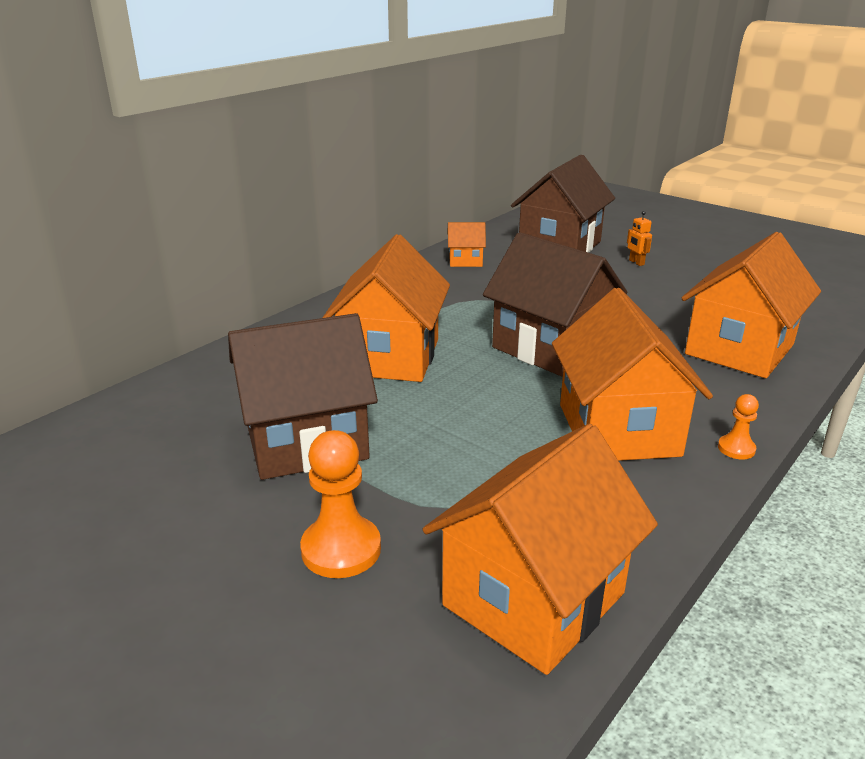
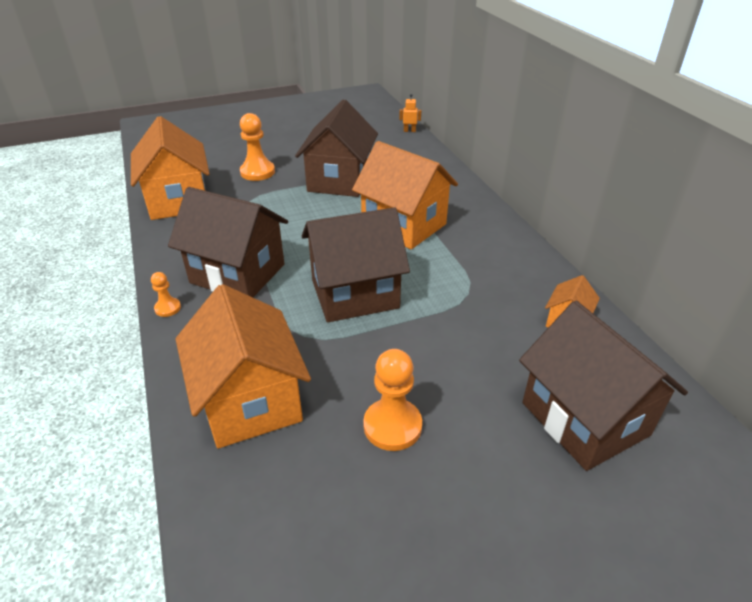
camera: 120 degrees right, 10 degrees up
(618, 430) = (237, 273): orange house -> brown house
(636, 262) = (493, 463): orange robot -> orange robot (409, 131)
(663, 294) = (392, 426): none -> orange pawn

